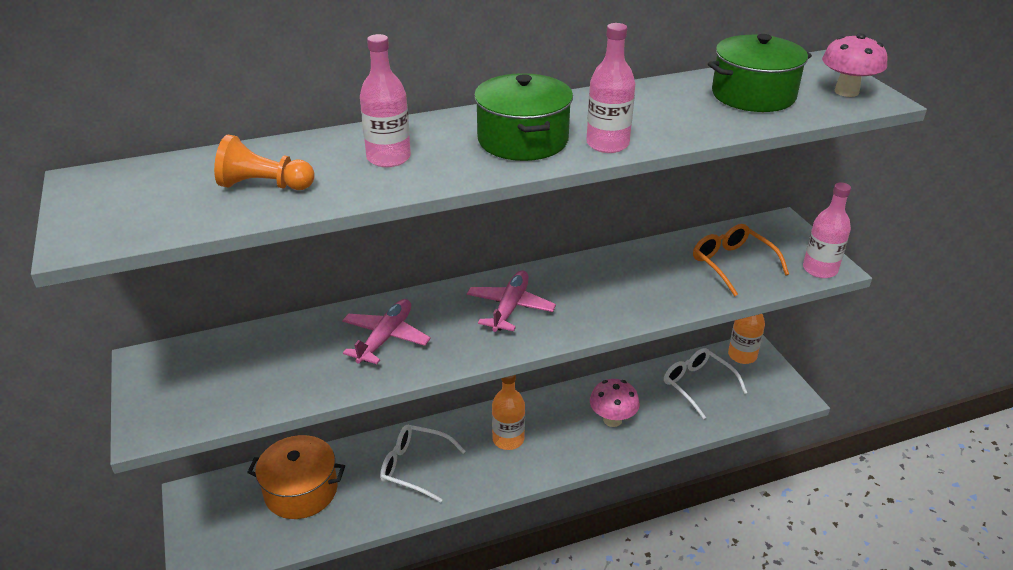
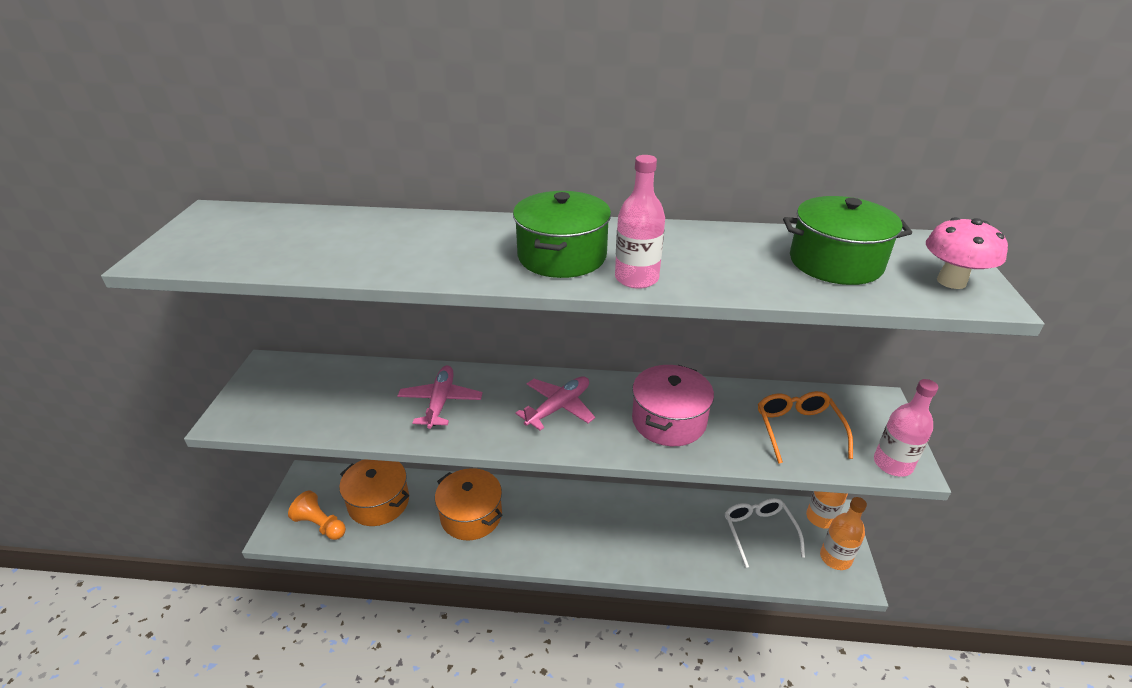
camera: 25 degrees right, 0 degrees up
(264, 185) = (319, 246): orange pawn -> orange pawn (320, 525)
(386, 338) = (440, 402): pink plane -> pink plane turned 45 degrees counterclockwise
(388, 158) = (434, 246): pink bottle -> none
(415, 467) = (471, 515): white glasses -> orange pot
(508, 439) = (558, 520): orange bottle -> orange bottle (835, 558)
(612, 420) = (659, 536): pink mushroom -> none
(620, 289) = (668, 420): none -> pink pot

